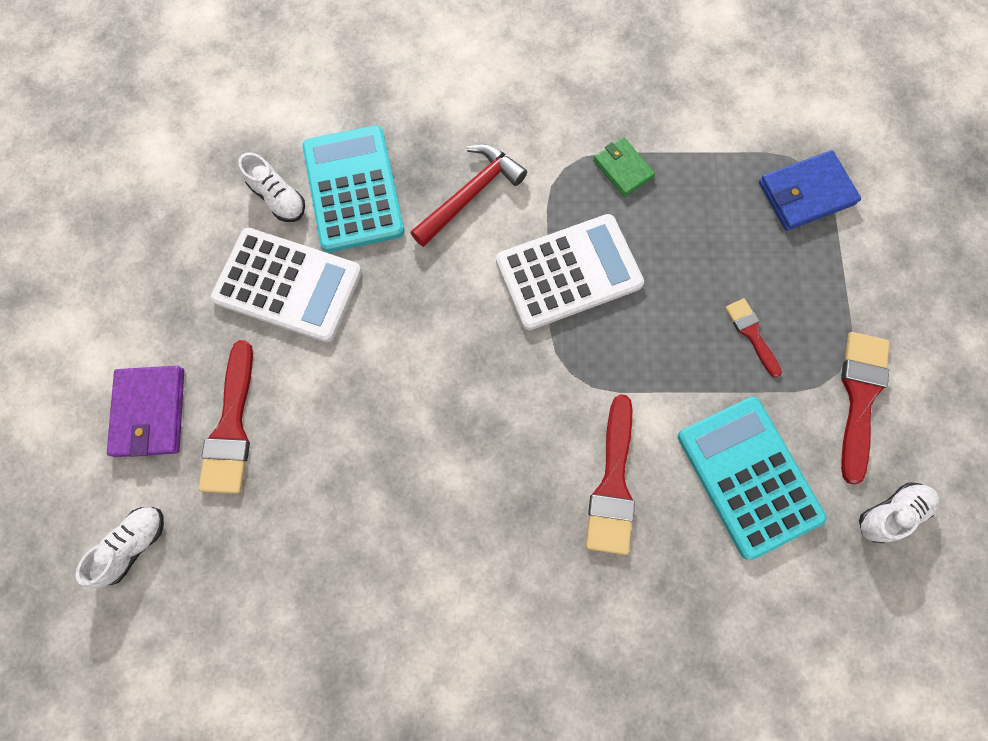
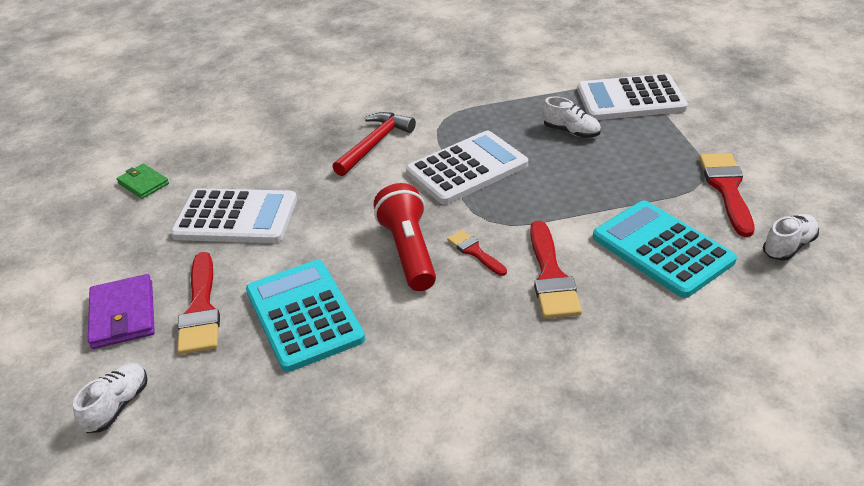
camera: 10 degrees left, 35 degrees down
(278, 198) = (218, 173): white shoe -> white shoe (571, 132)
(353, 189) = (279, 158): turquoise calculator -> turquoise calculator (304, 315)
(468, 399) = (408, 251): none -> red flashlight
(623, 168) = (488, 111): green wallet -> green wallet (143, 183)
(751, 333) = (625, 173): red brush -> red brush (475, 252)
(805, 193) = (630, 99): blue wallet -> white calculator

